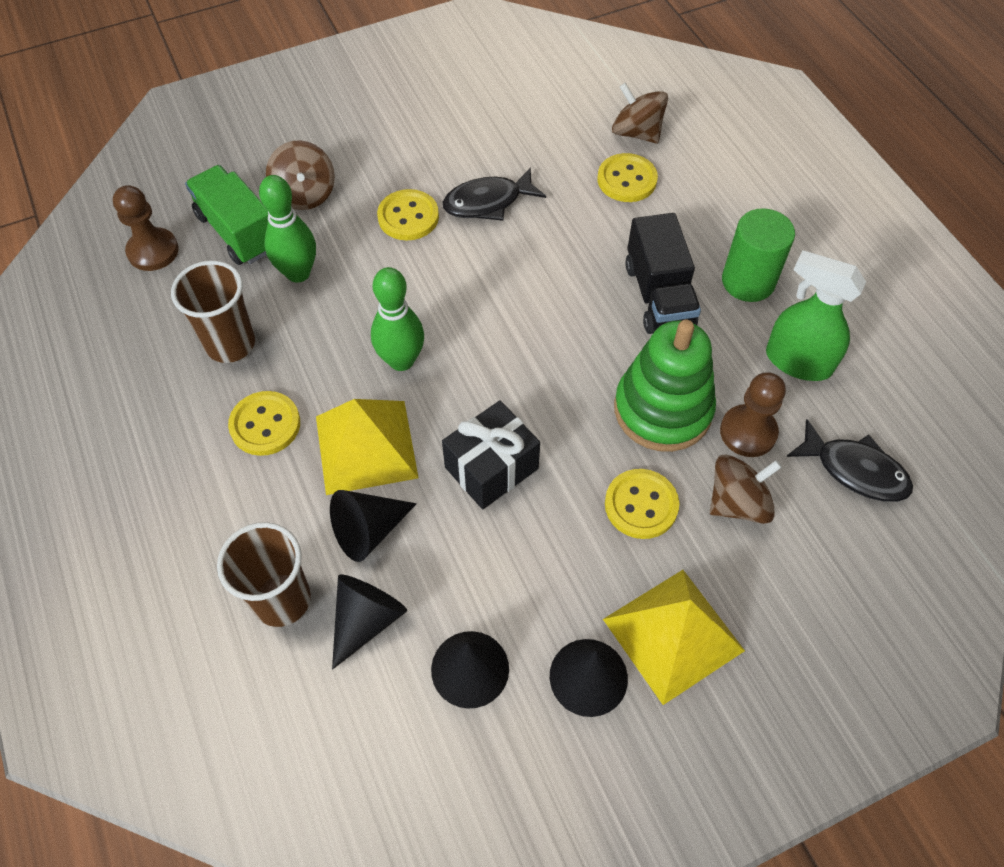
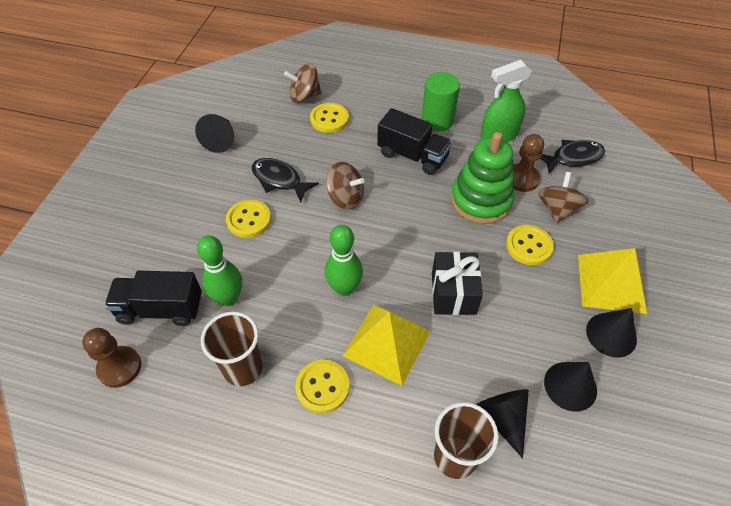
camera: 50 degrees left, 5 degrees down
(238, 231) = (161, 309): green truck -> black truck
(305, 194) = (173, 257): brown spinning top -> brown spinning top (345, 198)
(368, 530) = (444, 379): black cone -> black cone (221, 140)
(488, 202) = (279, 180): black fish -> black fish turned 105 degrees clockwise

